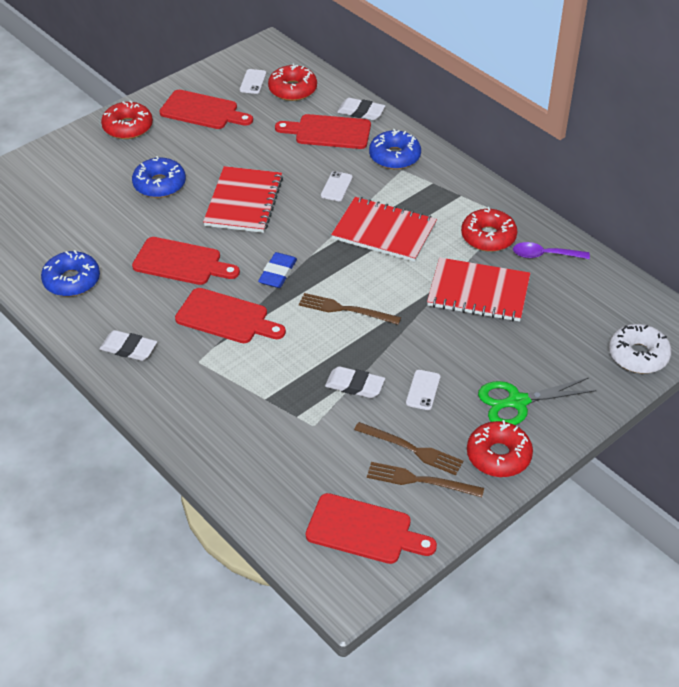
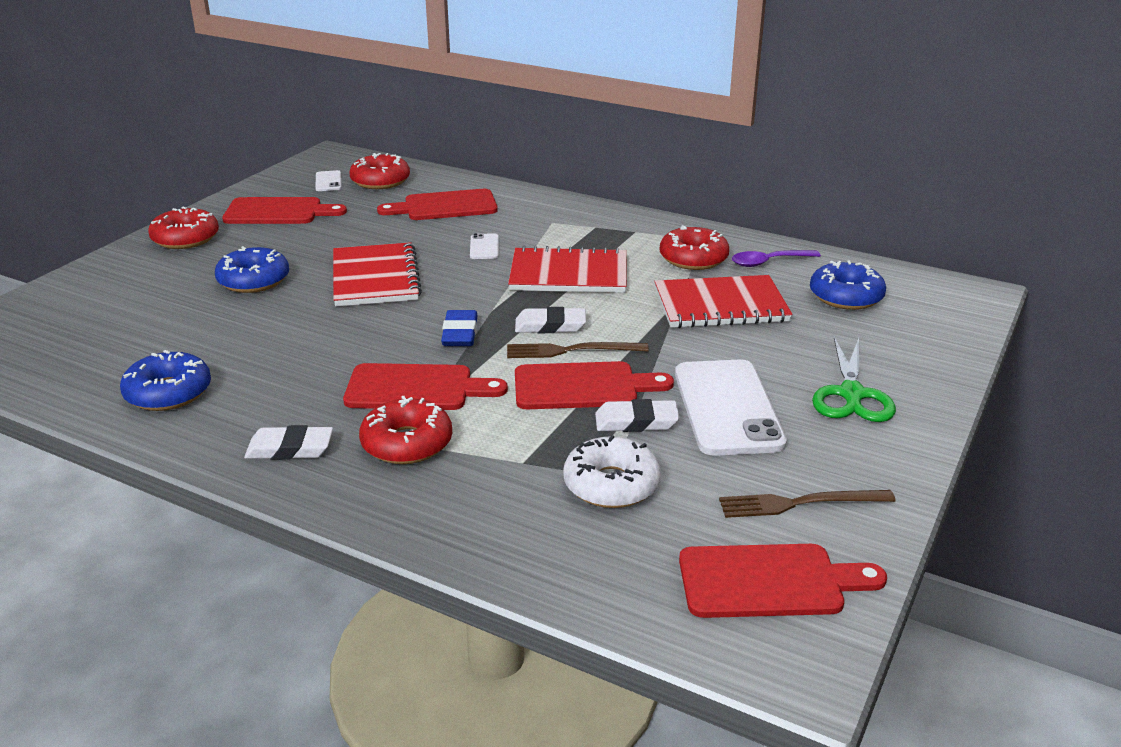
camera: 20 degrees left, 15 degrees down
(181, 262) = (322, 346): red cutting board -> red cutting board (583, 387)
(361, 112) = (472, 186): white eraser -> white eraser (550, 325)
(394, 156) = (536, 213): blue donut -> blue donut (846, 296)
(411, 449) = (761, 472): brown fork -> none
(423, 390) = (728, 408): white phone -> white phone, size x2.29
(498, 456) = (876, 453): red donut -> red donut (407, 443)
(517, 402) = (851, 395): green scissors -> green scissors turned 45 degrees counterclockwise
(638, 355) = (947, 325): white donut -> white donut (611, 484)

